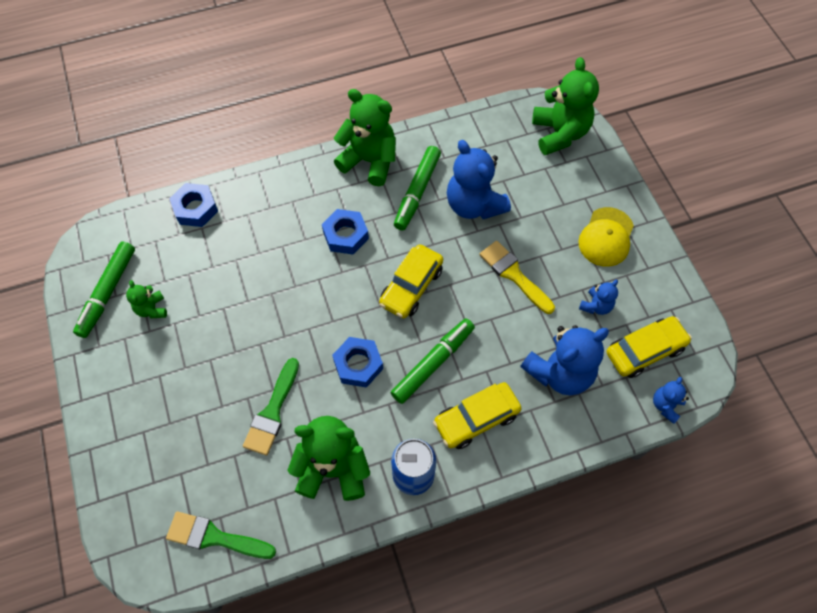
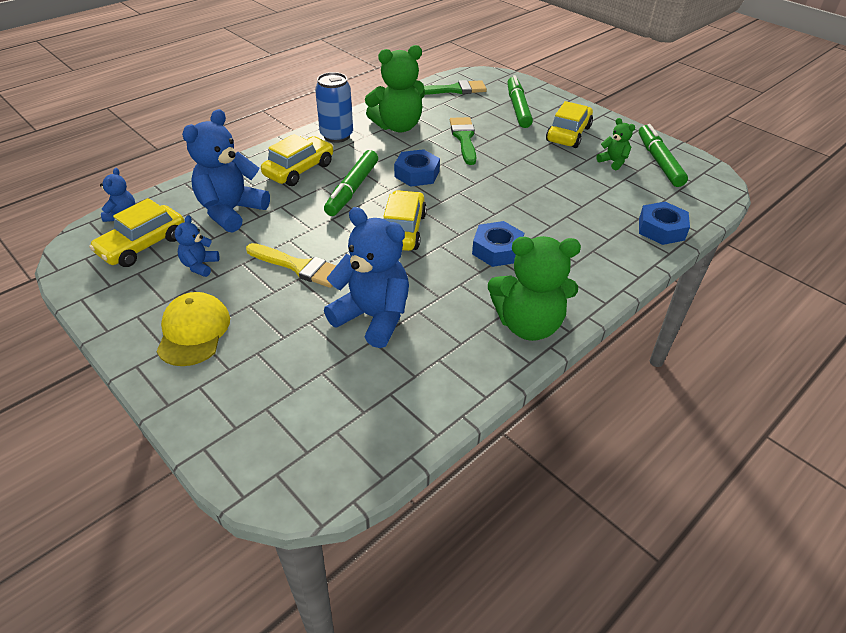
camera: 155 degrees right, 20 degrees down
(154, 375) = (568, 134): none -> yellow car
(417, 192) = (448, 310): green marker -> green marker (518, 108)
(559, 133) = (285, 448): green teddy bear -> none

